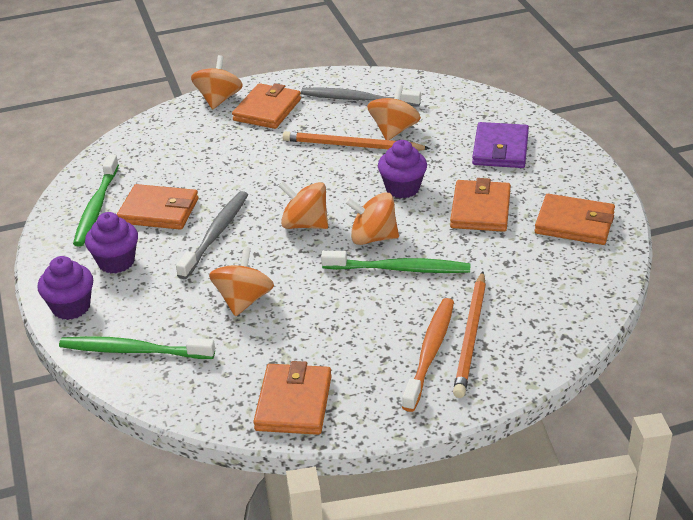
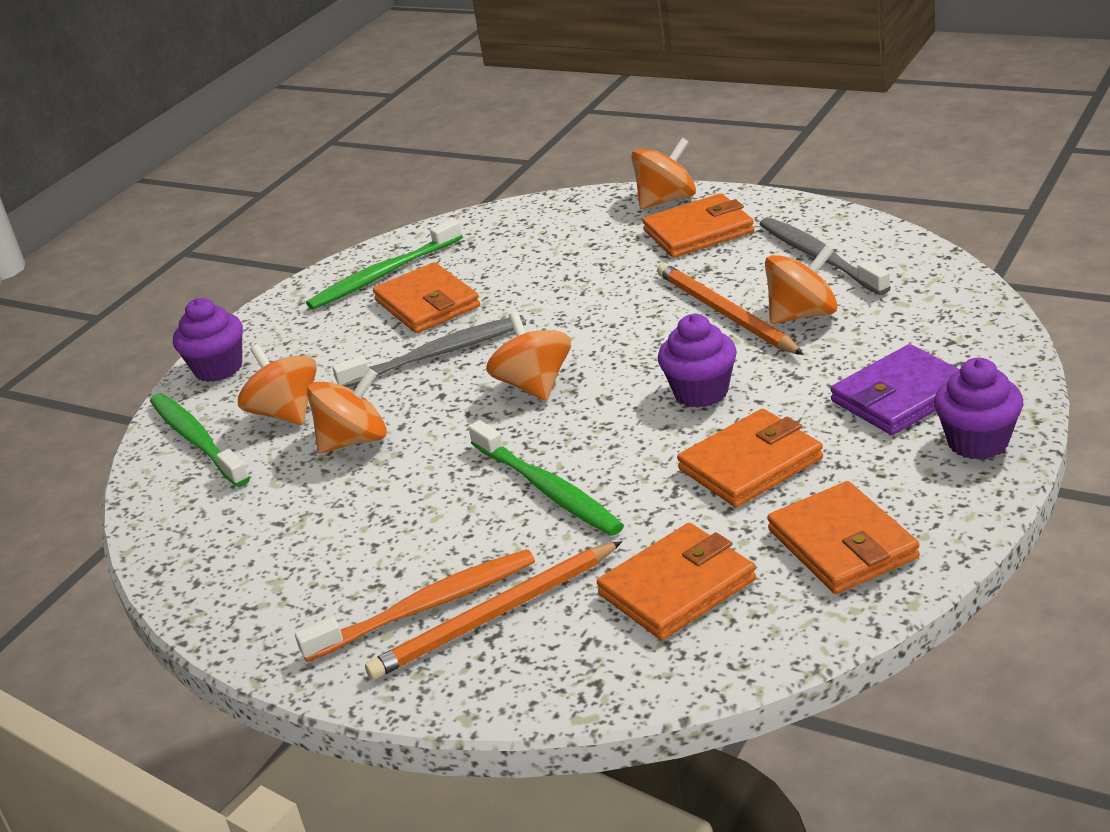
camera: 50 degrees right, 5 degrees down
(116, 262) = (316, 341): purple cupcake -> purple cupcake (978, 442)
(293, 403) = (229, 578): orange wallet -> orange wallet (677, 587)
(373, 238) = (578, 437): orange spinning top -> orange spinning top (286, 413)

